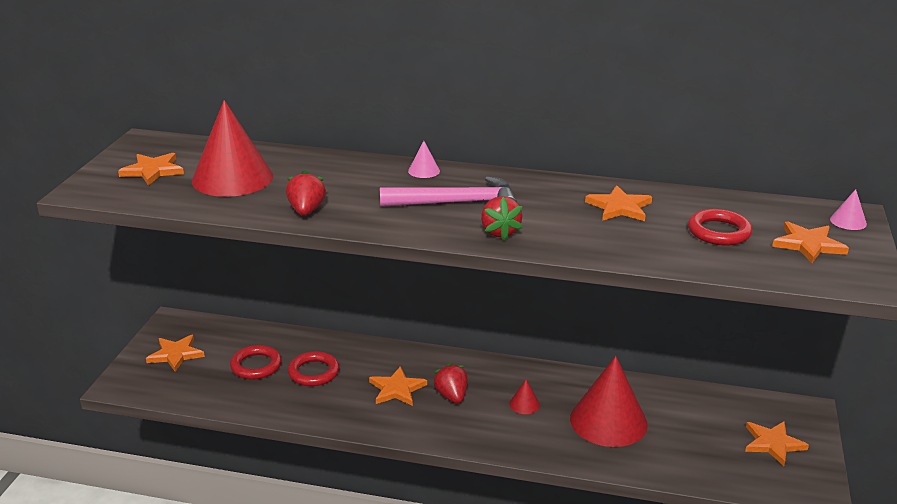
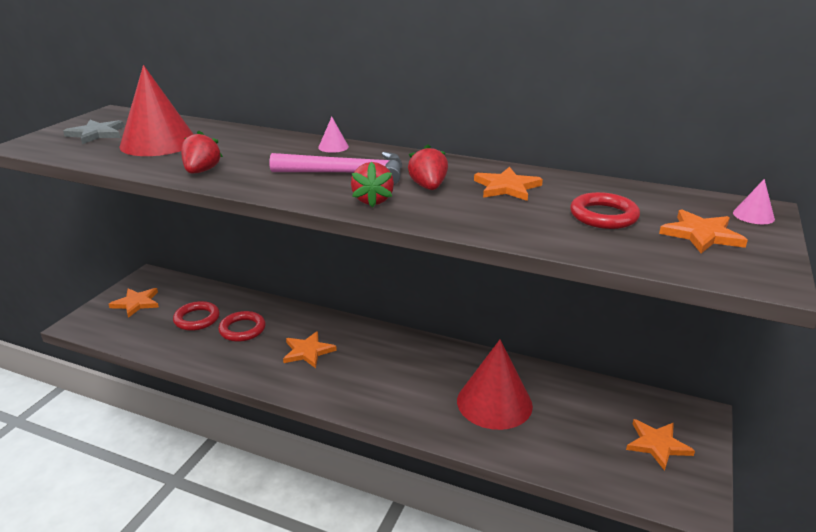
camera: 10 degrees right, 0 degrees up
(153, 171) = (96, 134): orange star -> grey star
(451, 396) = (354, 363): red strawberry -> red strawberry (428, 187)
(524, 404) = (419, 377): red cone -> none

